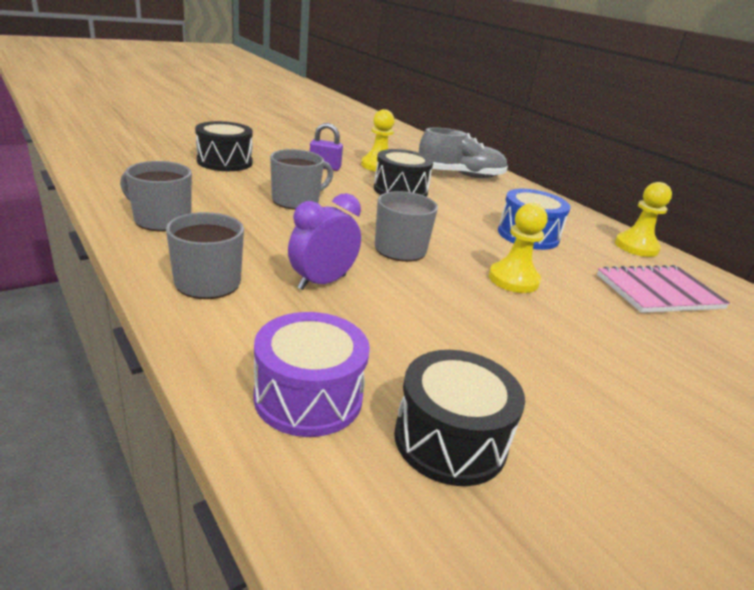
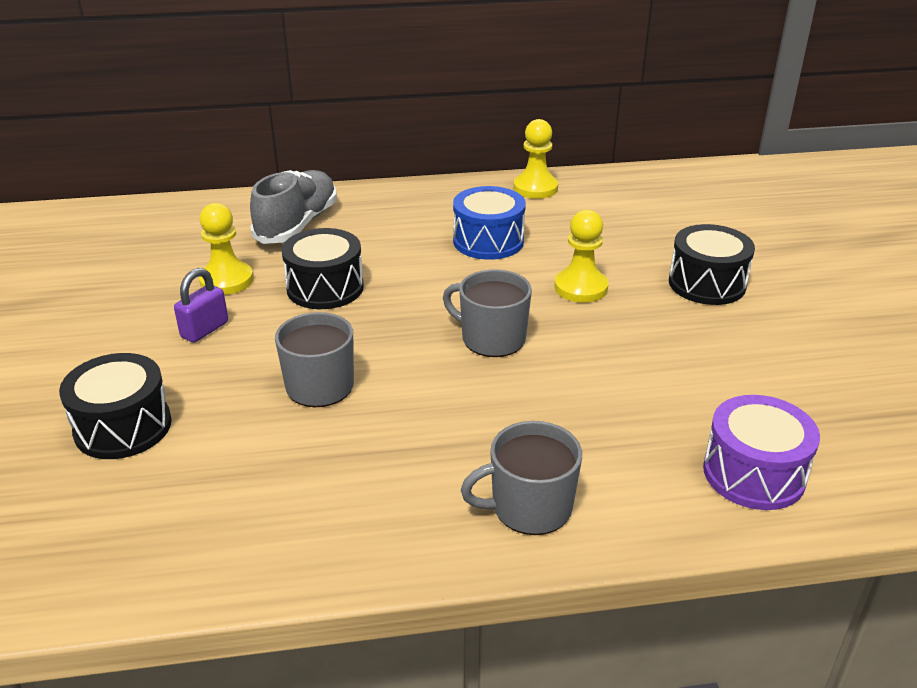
camera: 60 degrees left, 5 degrees up
(161, 220) = (333, 527): grey mug -> none
(322, 282) = (553, 416): purple clock -> none
(450, 440) = (814, 410): black drum -> black drum (707, 284)
(659, 292) = (624, 217): pink notebook -> none

